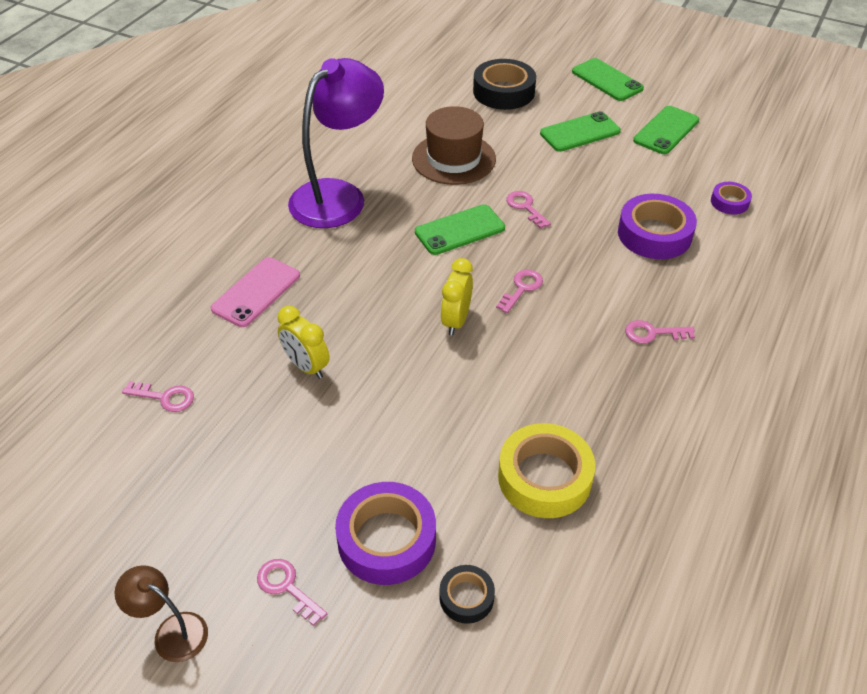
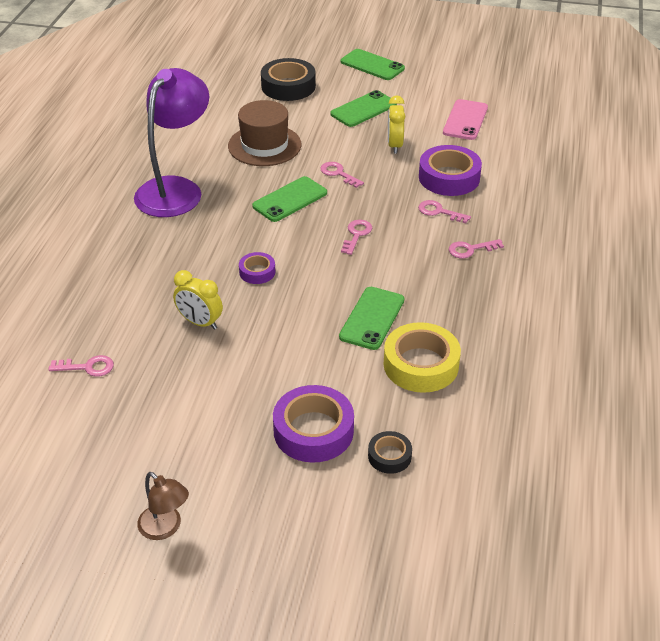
camera: 15 degrees left, 5 degrees down
(172, 631) = (165, 528): brown lamp -> brown lamp turned 150 degrees counterclockwise
(256, 292) = (134, 275): pink phone -> pink phone (465, 120)
(287, 587) = (247, 479): pink key -> pink key (439, 212)
(456, 321) = (311, 267): yellow clock -> yellow clock (394, 145)
(666, 130) = (433, 98): green phone -> green phone (372, 318)
(729, 202) = (500, 144): purple tape -> purple tape (257, 272)

